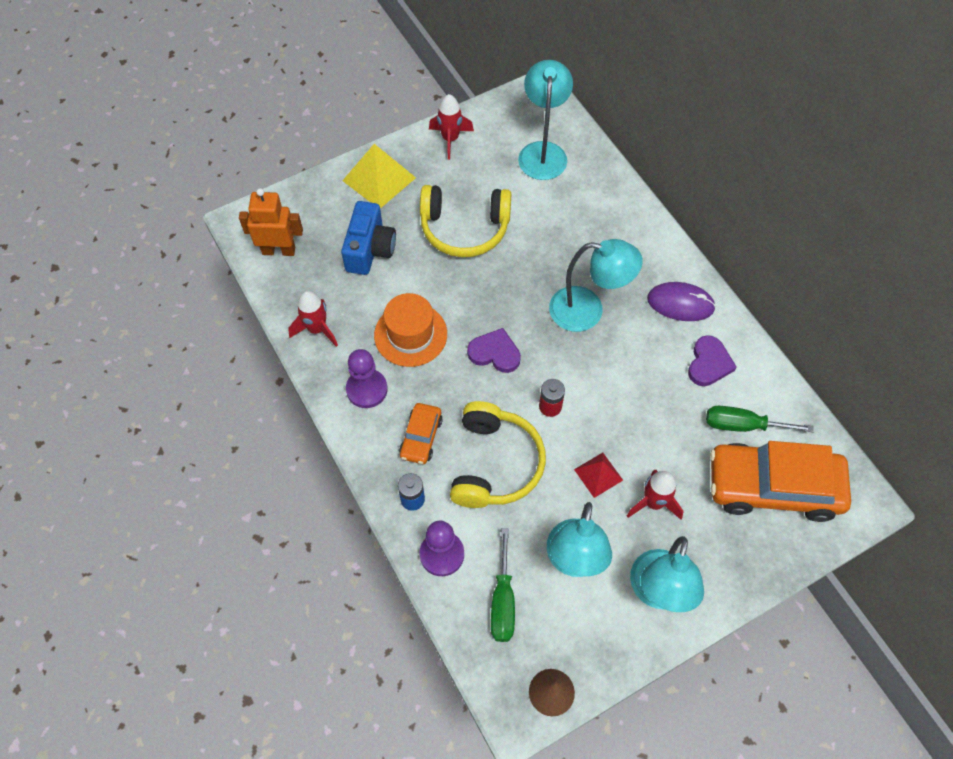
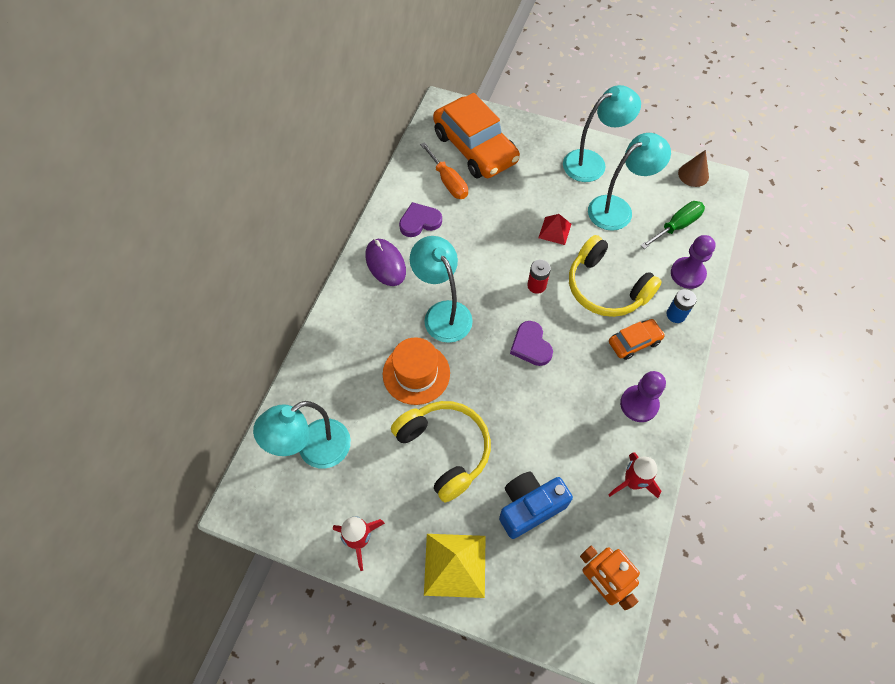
camera: 130 degrees left, 0 degrees up
(410, 334) = (571, 411): orange hat -> orange hat (416, 373)
(494, 464) = (606, 288): yellow headphones -> yellow headphones turned 105 degrees counterclockwise
(653, 502) = (543, 194): red rocket -> none
(743, 425) = (448, 181): green screwdriver -> orange screwdriver

